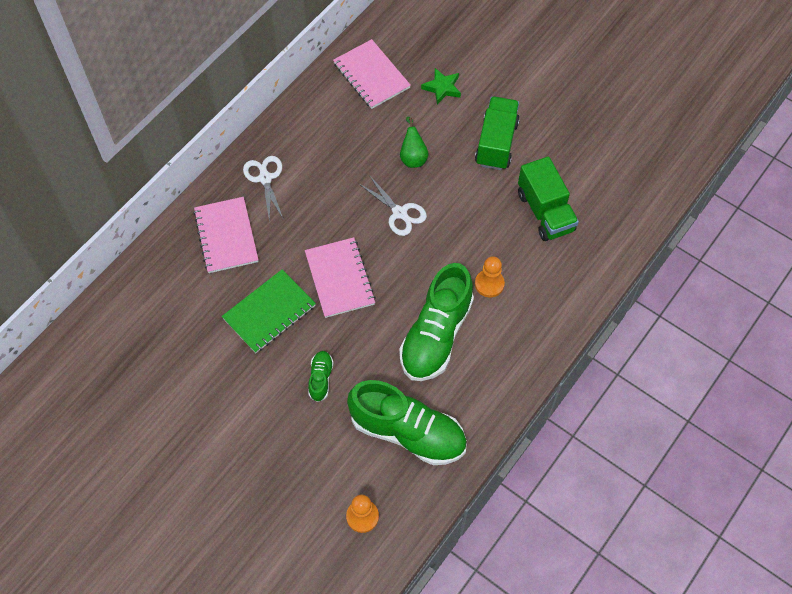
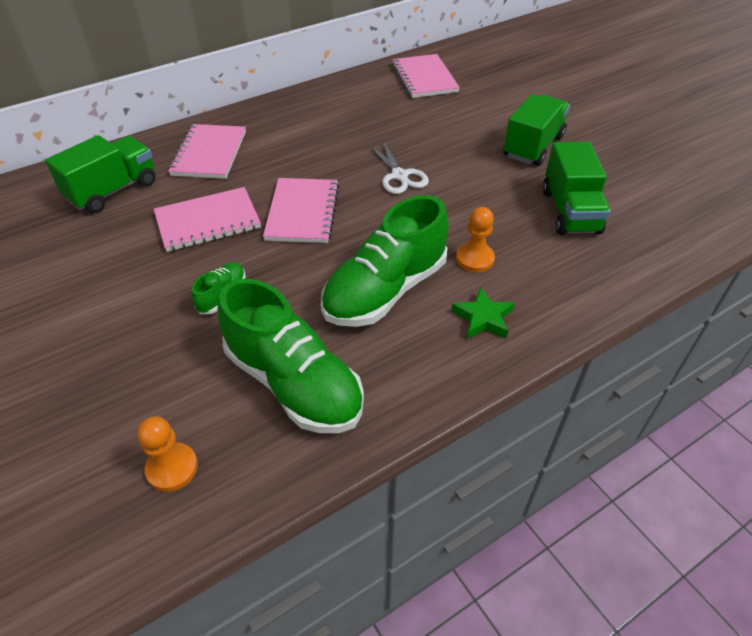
camera: 20 degrees right, 15 degrees down
(170, 305) = (113, 191): none -> green truck
(265, 178) = (277, 122): white scissors -> none
(269, 312) = (208, 221): green notebook -> pink notebook
(413, 157) = (436, 138): green pear -> none
(442, 88) = (491, 98): green star -> green star (483, 318)

